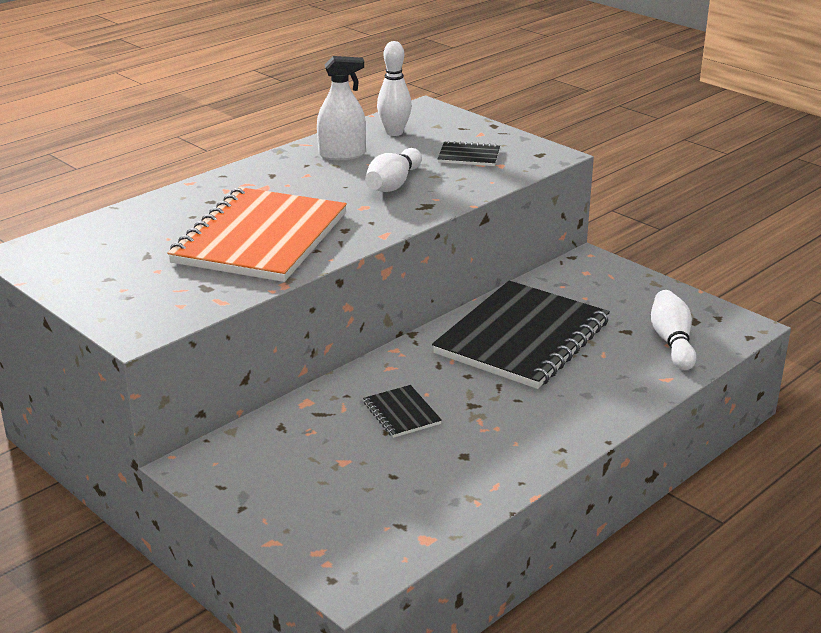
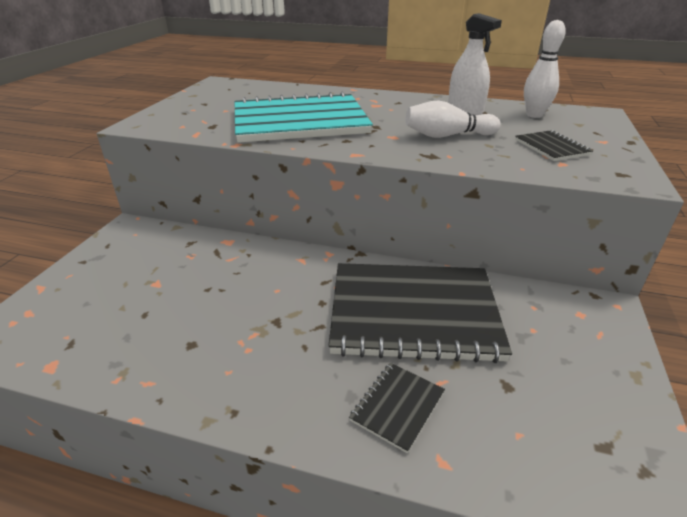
camera: 60 degrees right, 5 degrees up
(260, 238) = (299, 121): orange notebook -> turquoise notebook
(401, 413) = (239, 287): black notebook -> black notebook (397, 406)
(672, 342) = (529, 438): white bowling pin -> none

